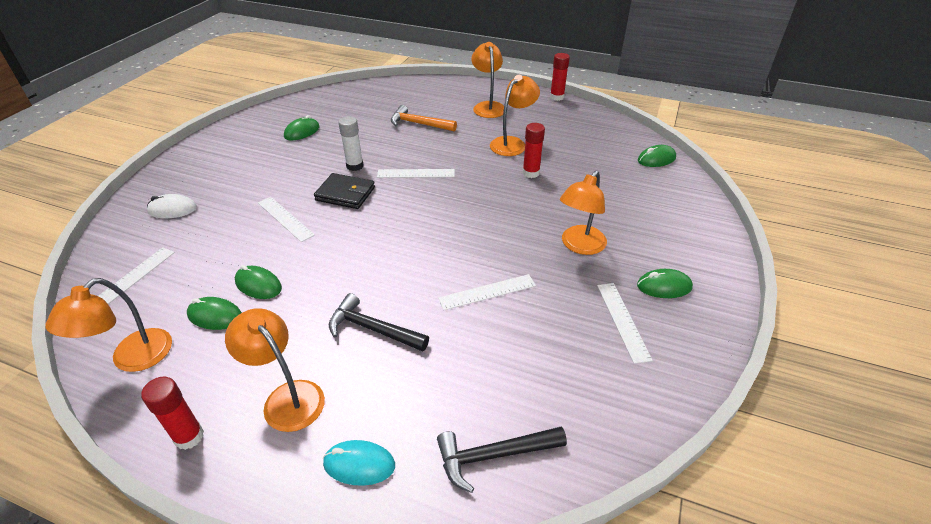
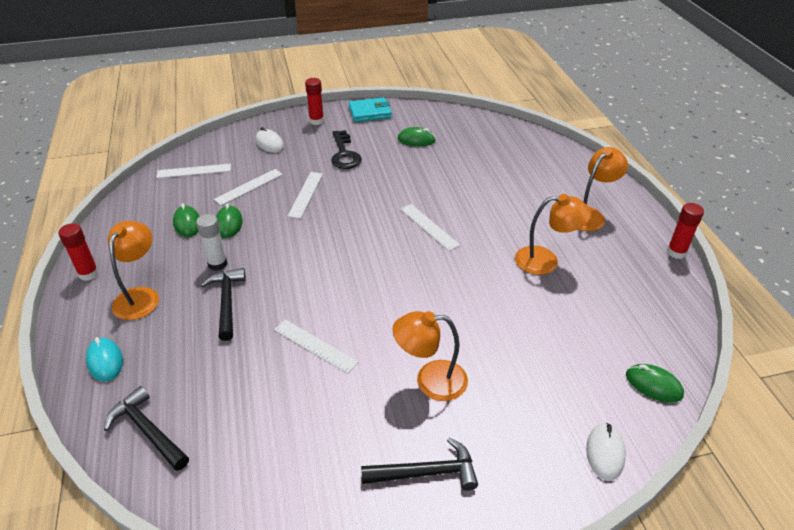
camera: 55 degrees right, 0 degrees up
(132, 359) = (132, 215): orange lamp -> none
(225, 136) = (370, 112): none -> turquoise wallet
(262, 174) = (344, 154): none -> black key
(345, 194) = (362, 205): black wallet -> none
(355, 166) = (402, 190): white glue stick -> white glue stick (217, 264)
(419, 124) = (504, 190): orange hammer -> none
(531, 173) = (510, 296): red glue stick -> red glue stick (316, 121)
(622, 321) = (349, 456): white ruler -> white ruler (249, 187)
(664, 286) = (426, 473): green mouse -> black hammer
(695, 202) = (605, 453): none -> white mouse

